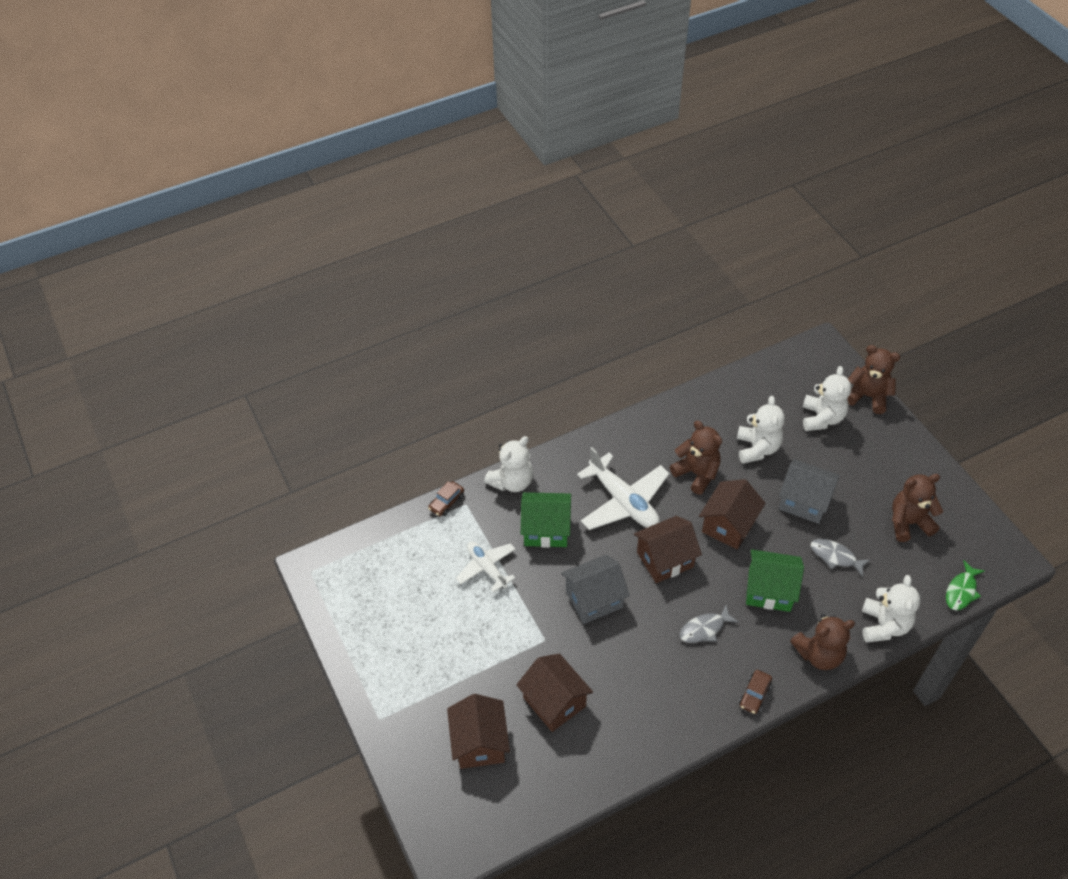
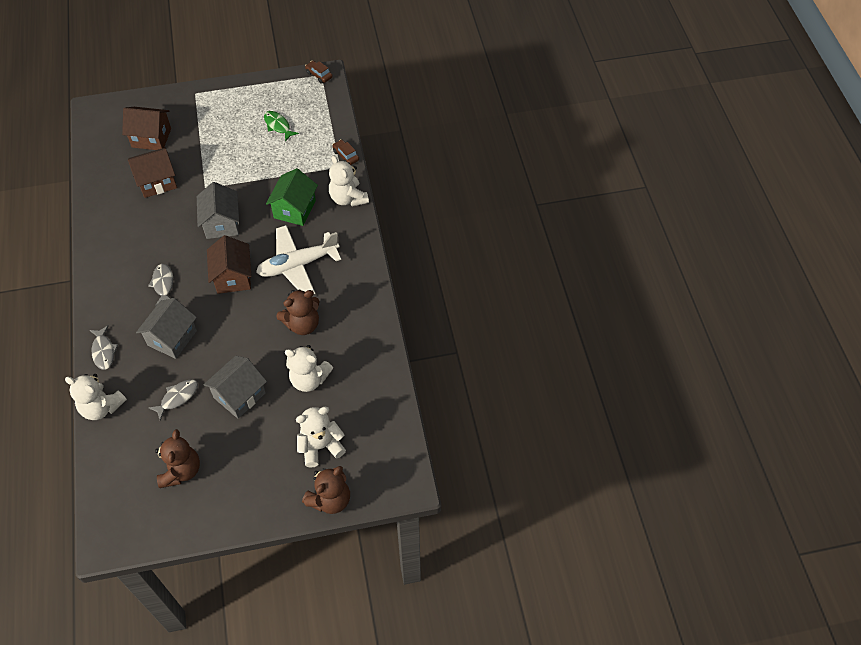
camera: 105 degrees right, 5 degrees up
(486, 568) = (278, 167): white plane -> none
(728, 525) = (243, 330): brown house -> none
(754, 695) = (97, 298): brown car -> brown car (319, 75)
(769, 590) = (172, 338): green house -> grey house
(819, 654) = (104, 351): brown teddy bear -> grey fish
(821, 418) = (320, 446): white teddy bear -> white teddy bear turned 135 degrees clockwise
(961, 591) = (99, 482): green fish -> green fish (278, 126)

